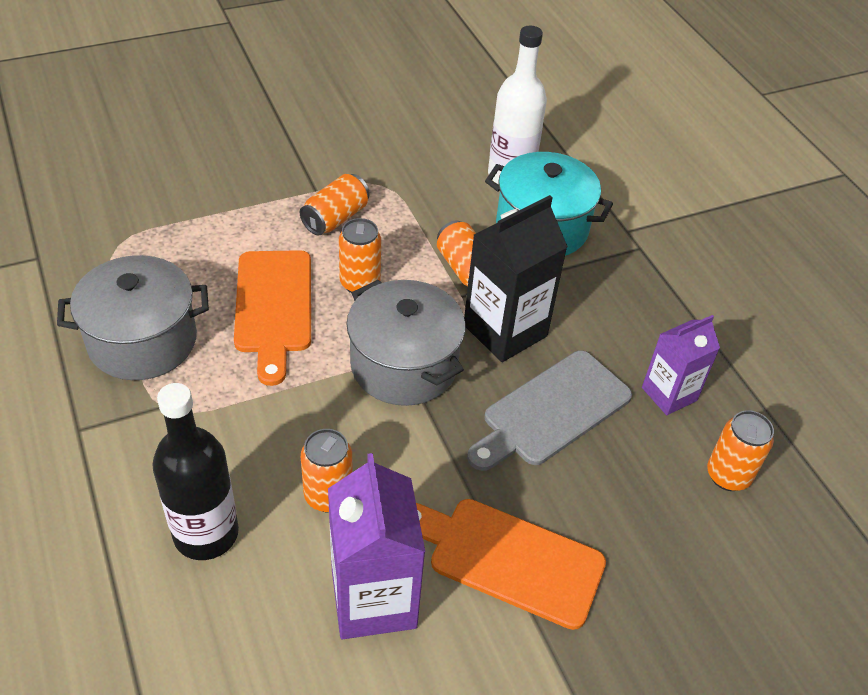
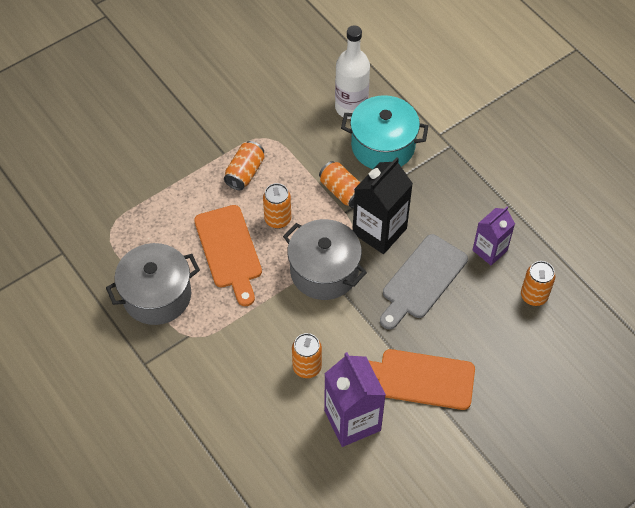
camera: 10 degrees left, 10 degrees up
(206, 533) = (246, 407): black bottle -> none

